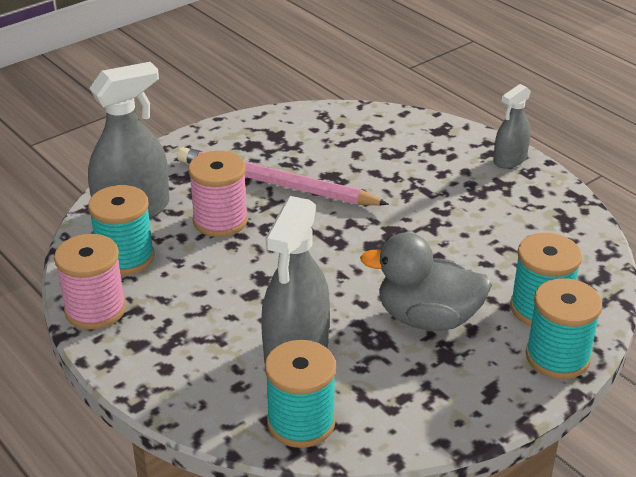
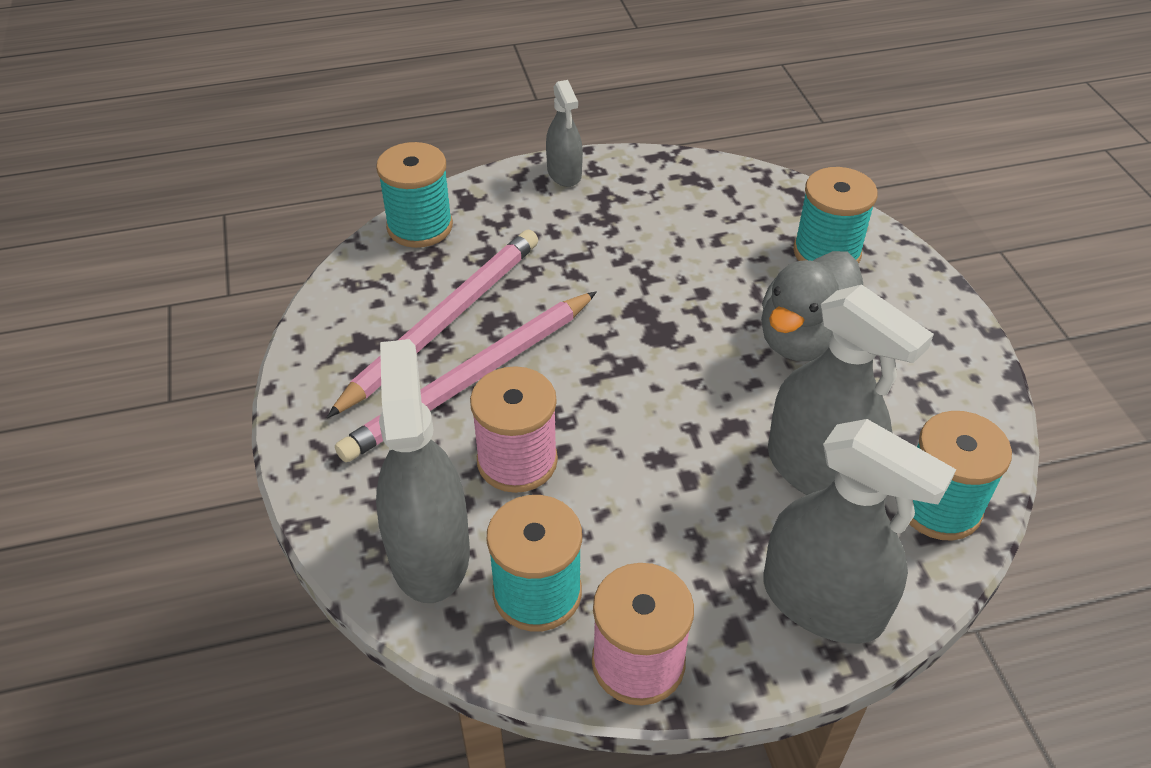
camera: 65 degrees left, 10 degrees up
(180, 378) = (822, 602): none -> grey spray bottle
(316, 157) = (443, 322): none -> pink pencil
(557, 357) = (904, 271): turquoise spool -> turquoise spool (420, 227)

